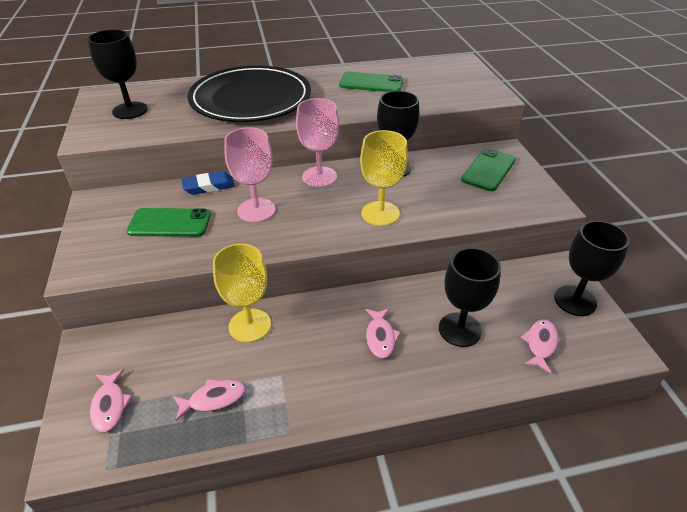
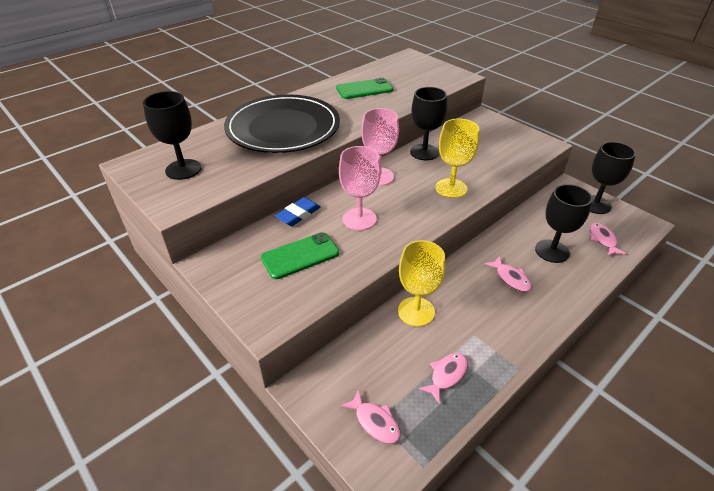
camera: 30 degrees left, 0 degrees up
(488, 170) = (487, 133): green phone -> none

